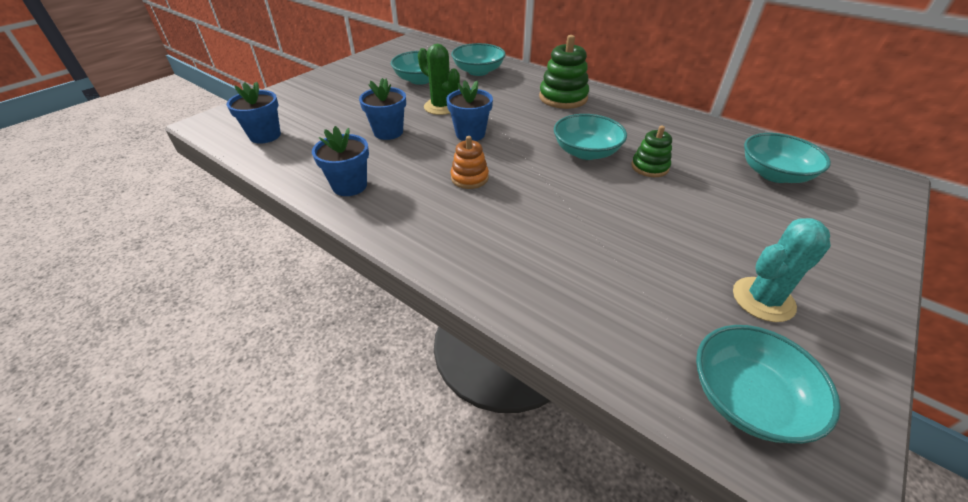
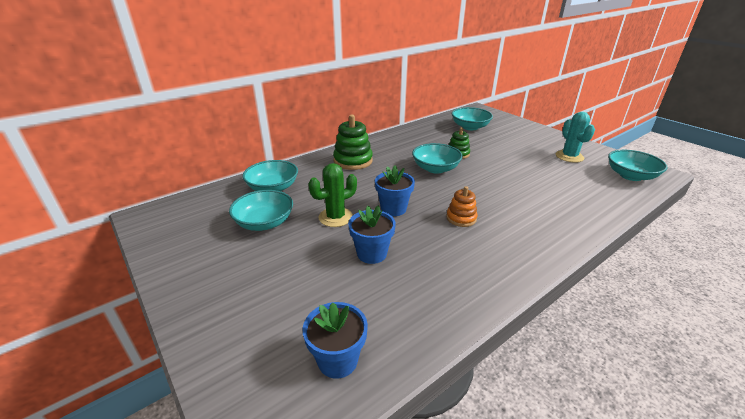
camera: 75 degrees left, 10 degrees down
(349, 186) = (465, 284): blue flower pot -> none

